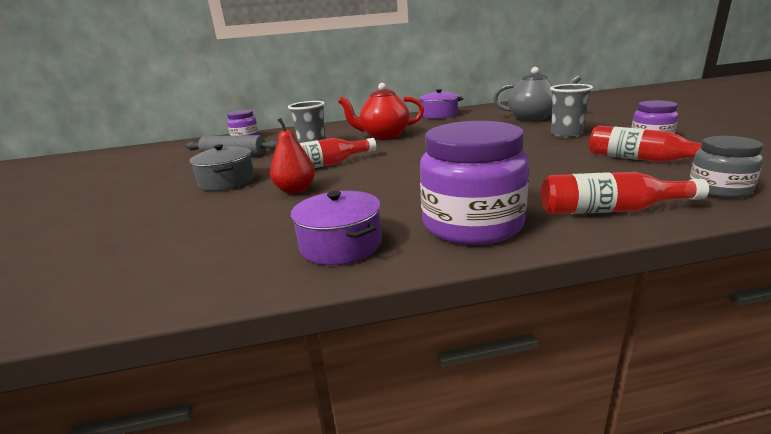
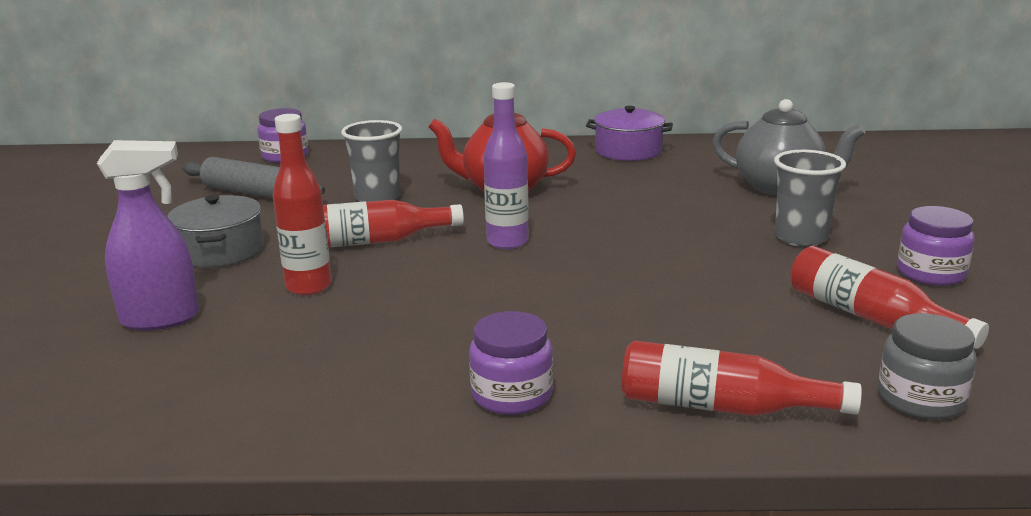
camera: 10 degrees right, 0 degrees up
(202, 219) = (161, 319): none -> purple spray bottle
(296, 190) = (308, 286): red pear -> red bottle
(340, 245) = (319, 396): purple pot -> none
(405, 156) = (507, 242): none -> purple bottle
(472, 224) = (512, 395): purple jar -> purple jar, size x0.56

